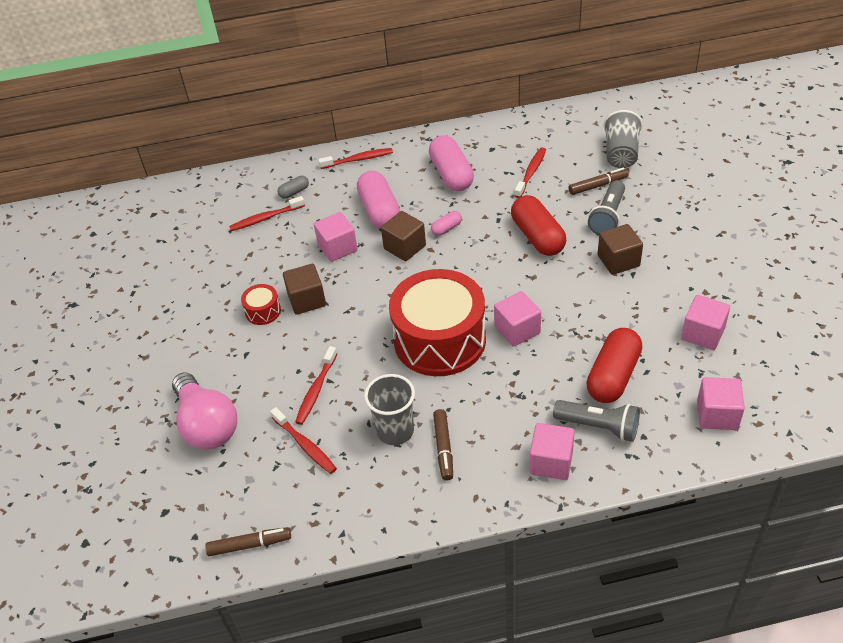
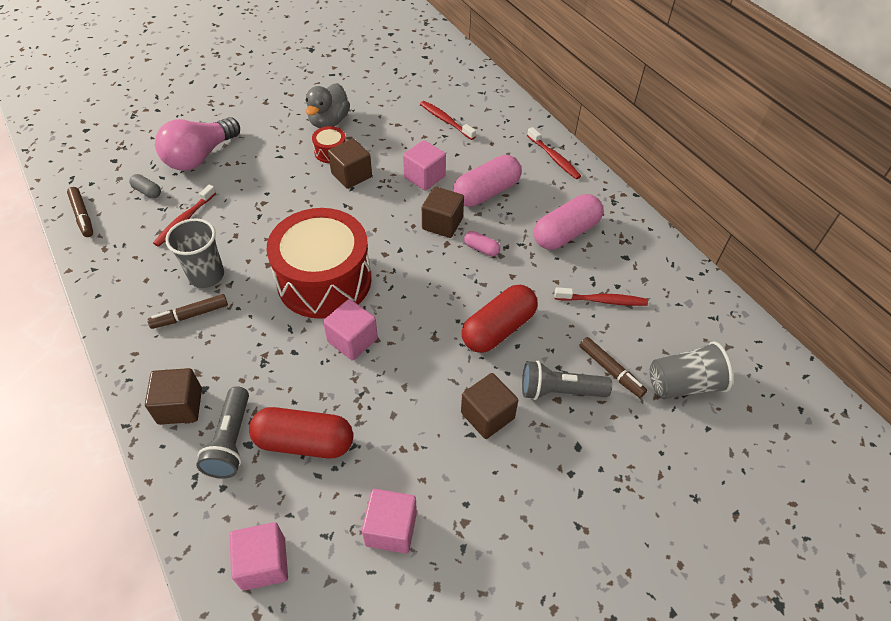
camera: 65 degrees right, 5 degrees up
(213, 306) = (329, 121): none -> grey duck
(294, 192) = (487, 128): grey capsule -> grey capsule (147, 191)
(316, 390) = (247, 210): red toothbrush -> none
(551, 462) = (180, 406): pink cube -> brown cube

